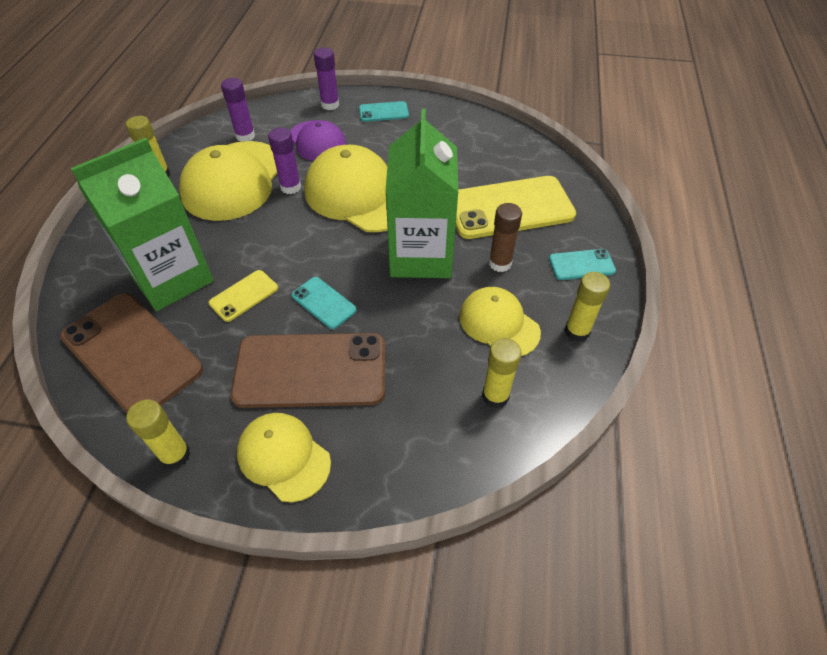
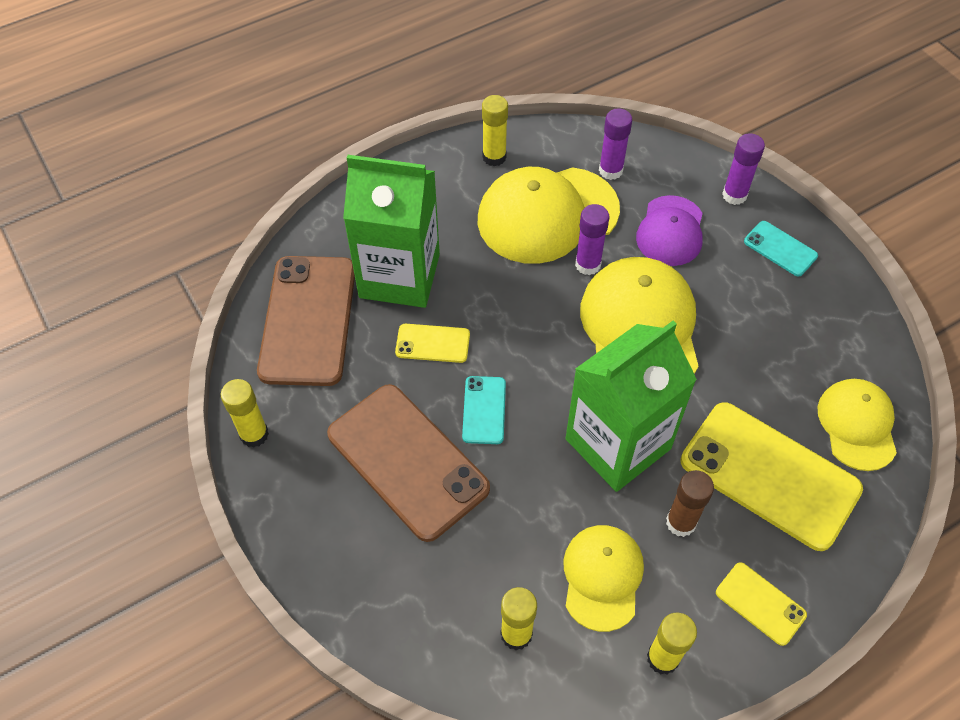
camera: 50 degrees right, 5 degrees up
(283, 457) = (314, 511): yellow cap -> yellow cap (857, 425)
(581, 265) = (760, 603): turquoise phone -> yellow phone

